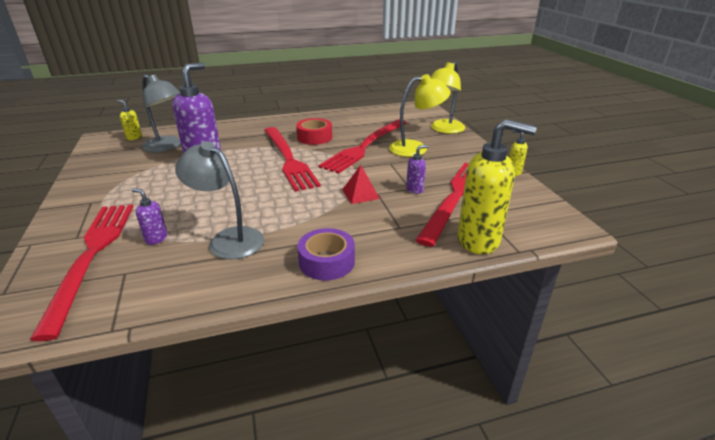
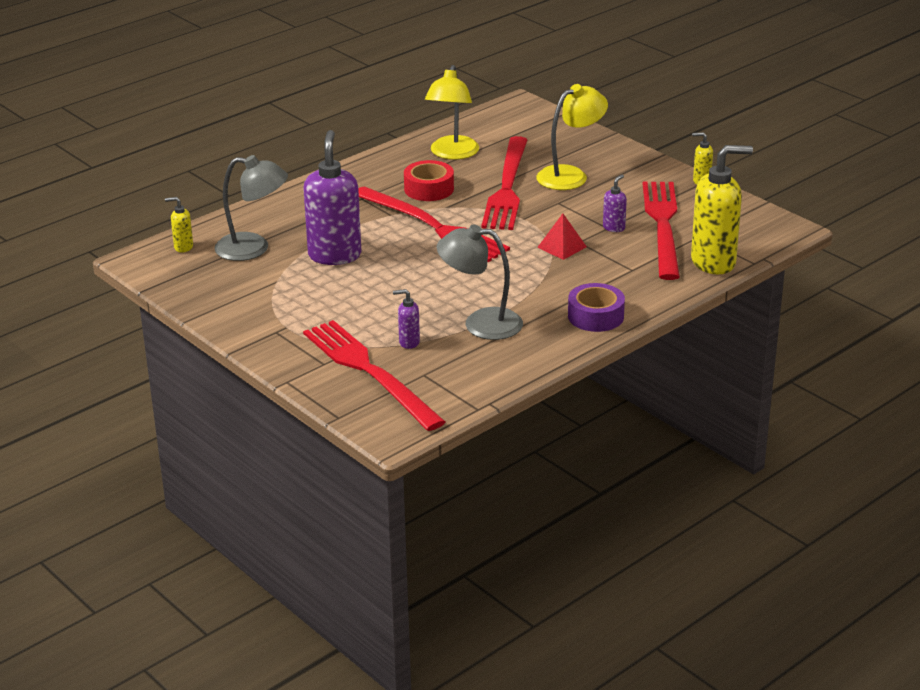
camera: 25 degrees left, 0 degrees up
(444, 129) = (581, 139): yellow lamp -> yellow lamp (452, 154)

